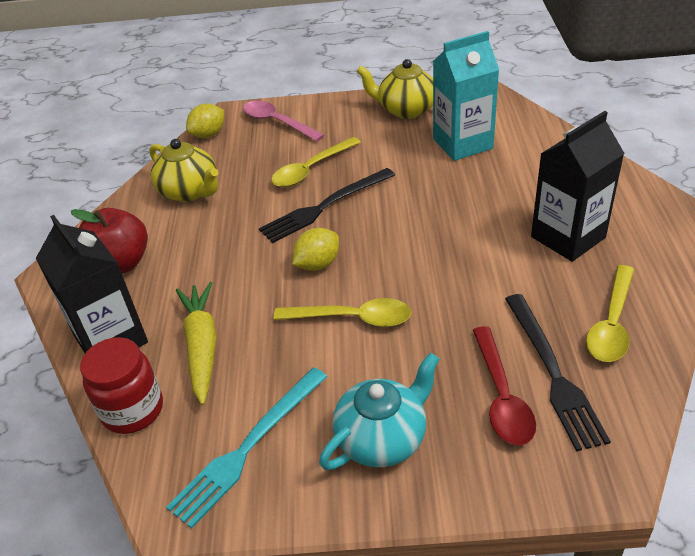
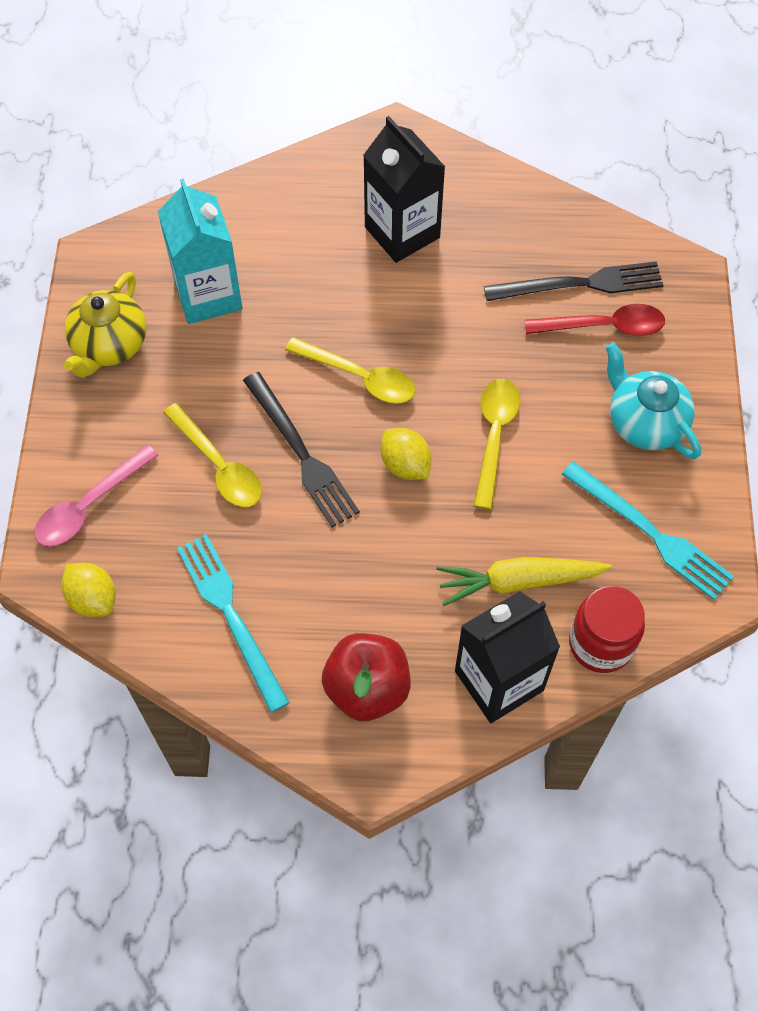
camera: 90 degrees left, 20 degrees up
(189, 191) = (230, 615): yellow teapot -> turquoise fork
(611, 324) = (527, 228): yellow spoon -> yellow spoon (360, 377)

